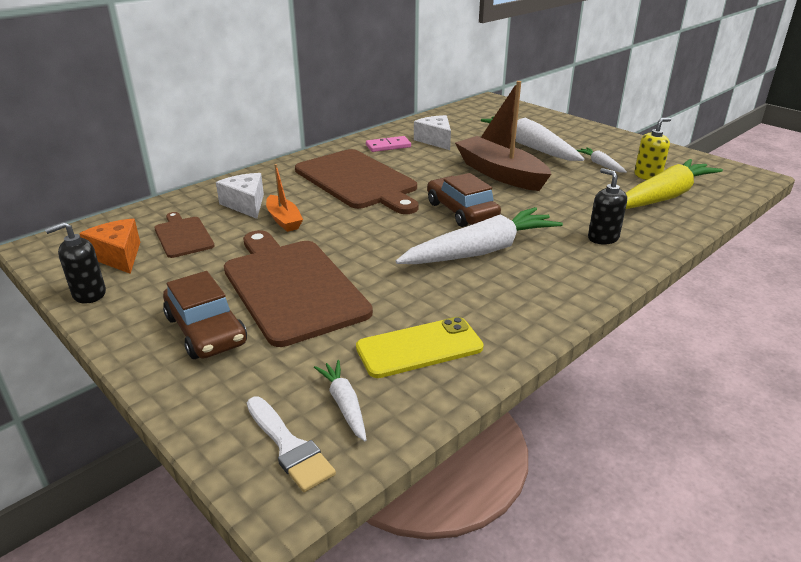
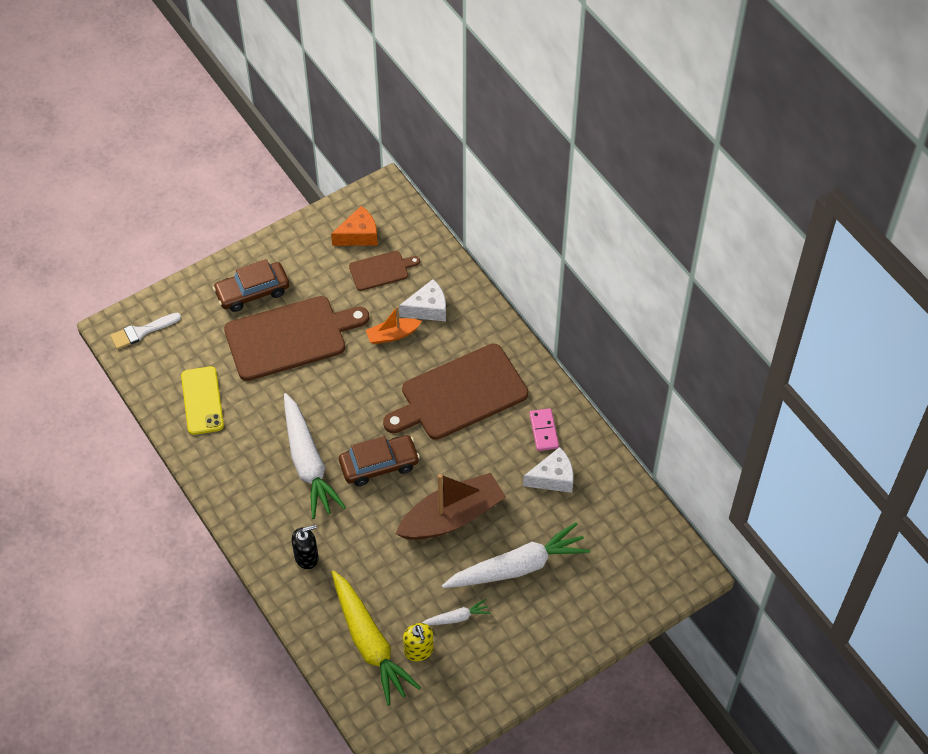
camera: 100 degrees right, 25 degrees up
(89, 294) = (311, 227): black soap dispenser -> none
(344, 404) = (164, 357): white carrot -> none

